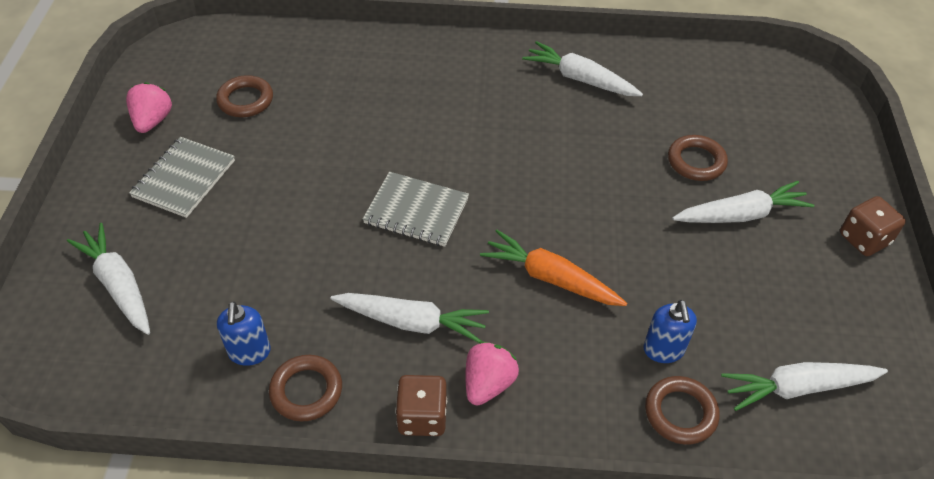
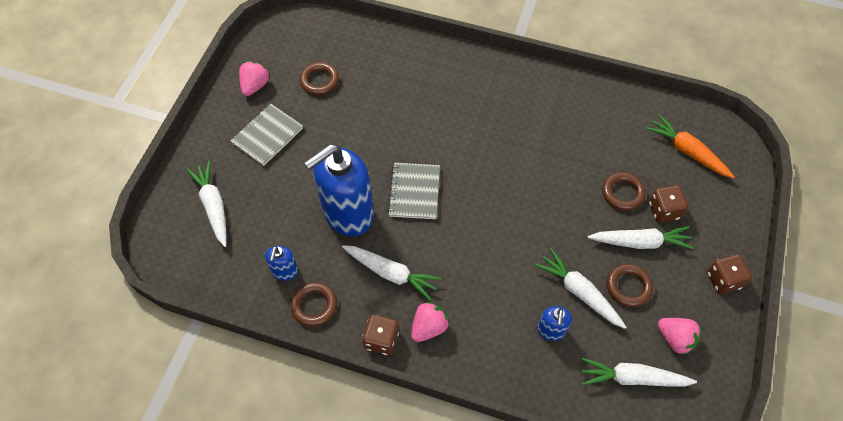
camera: 15 degrees right, 10 degrees up
(327, 257) = (348, 214): none -> blue soap dispenser
(416, 211) = (414, 192): grey notebook -> grey notebook turned 60 degrees clockwise
(550, 278) = (491, 261): orange carrot -> orange carrot (687, 151)
(580, 79) = (559, 108): white carrot -> white carrot (579, 292)
(680, 413) = (547, 376): brown ring -> brown ring (628, 287)
(756, 172) = (663, 210): none -> brown dice
(833, 324) = (675, 339): none -> pink strawberry

